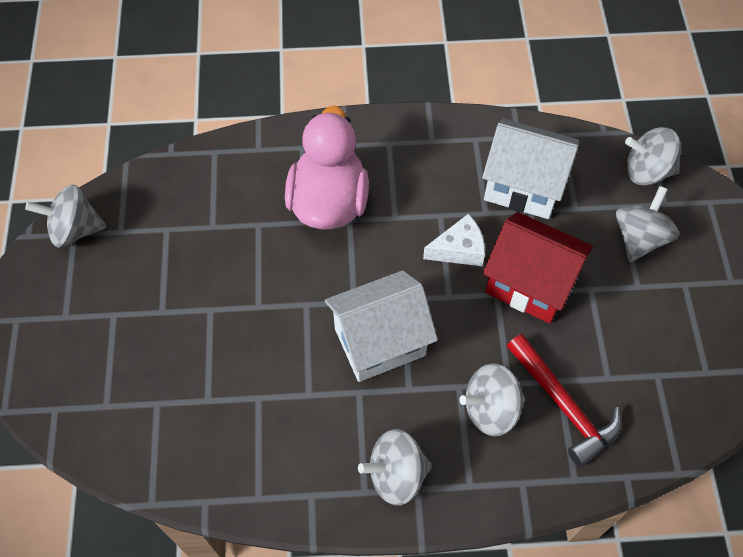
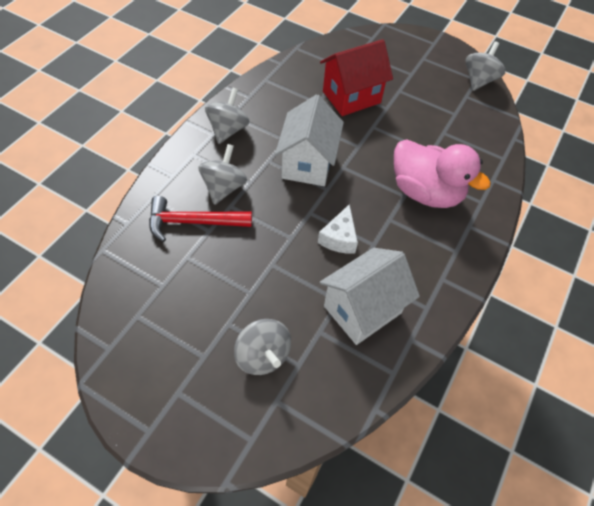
camera: 120 degrees right, 5 degrees down
(529, 284) = (283, 259): red house -> red house (351, 97)
(646, 171) = (315, 412): grey spinning top -> none

